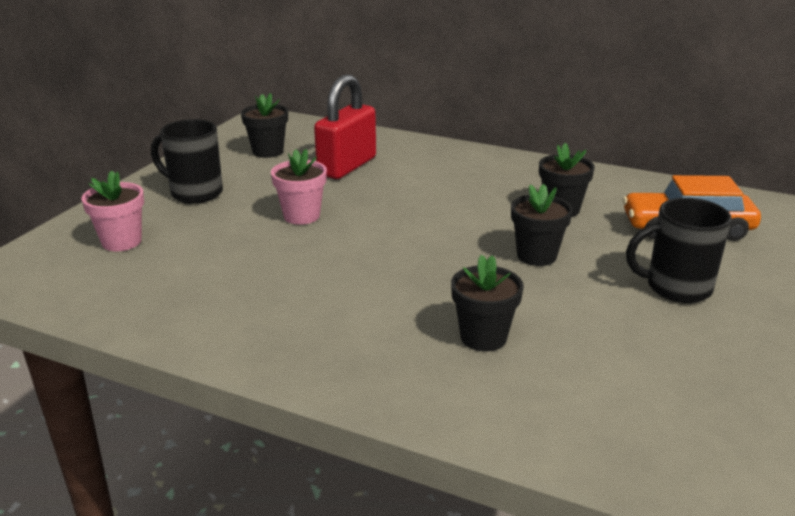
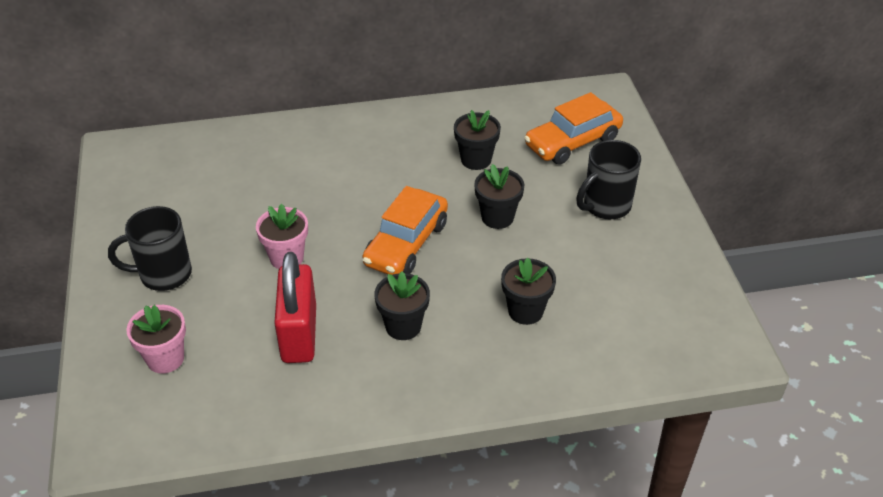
camera: 35 degrees left, 15 degrees up
(268, 151) = (172, 193): black flower pot -> black flower pot (403, 326)
(347, 166) = (264, 182): red padlock -> red padlock (299, 334)
(419, 243) = (406, 244): none -> orange car

